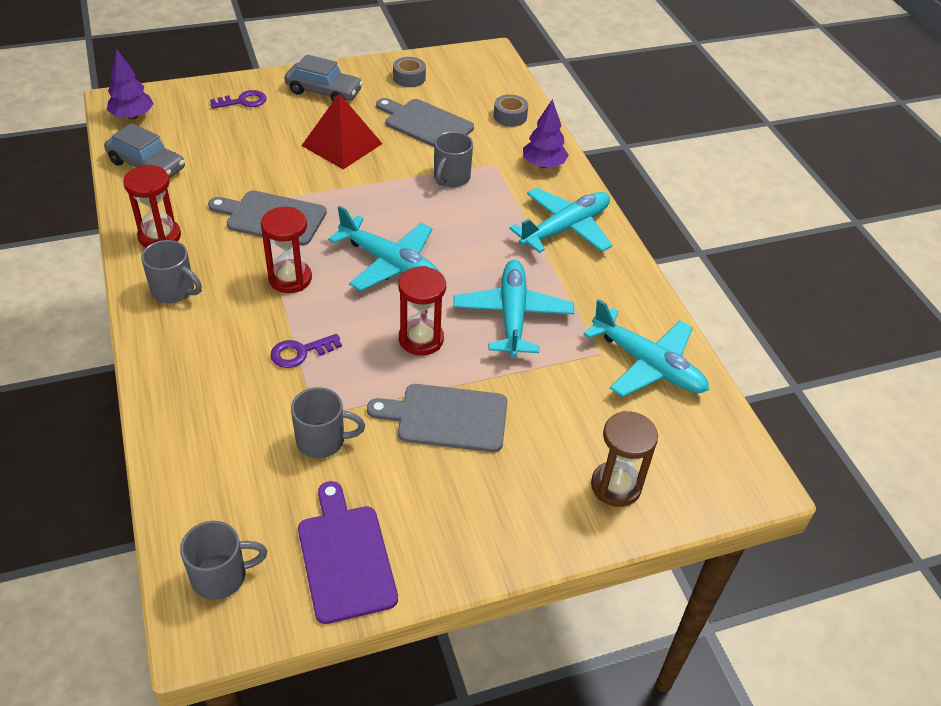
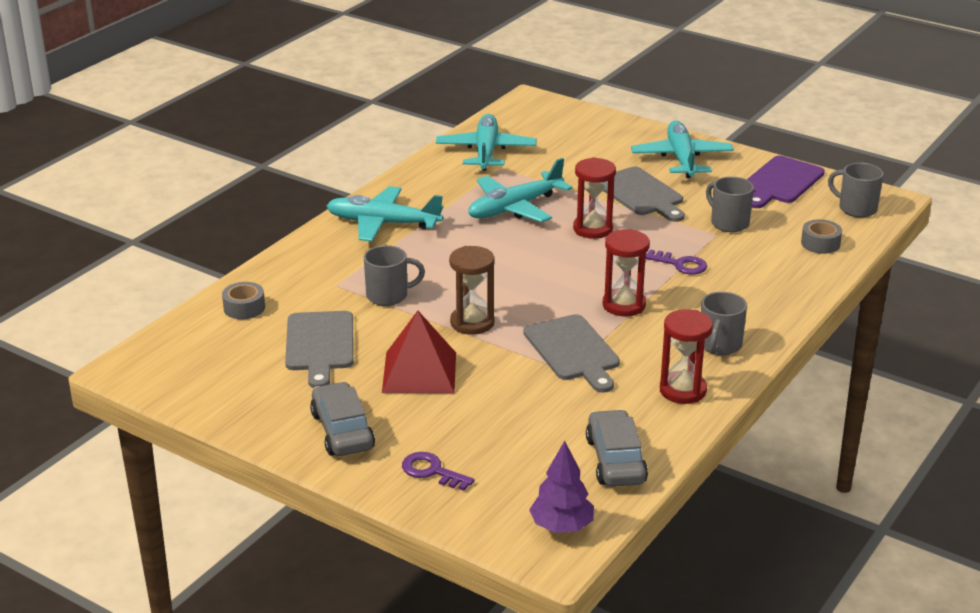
camera: 125 degrees left, 15 degrees down
(174, 291) = (719, 345): grey mug -> grey mug turned 150 degrees counterclockwise
(390, 263) = (539, 274): turquoise plane -> turquoise plane (681, 159)
(409, 78) = (244, 393): grey tape -> grey tape (820, 243)
(543, 165) = (304, 263): purple tree -> none
(616, 486) = (600, 132): brown hourglass -> brown hourglass (472, 323)

